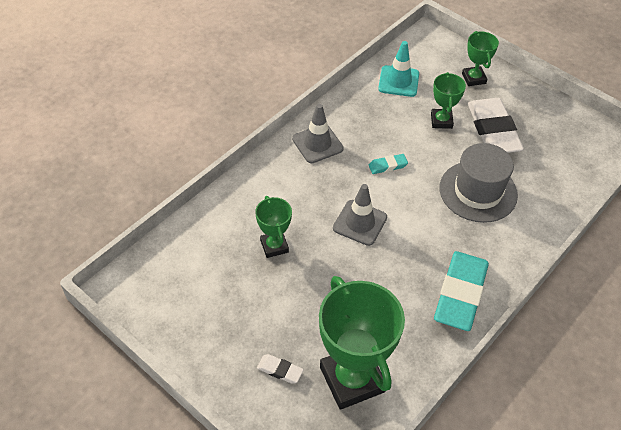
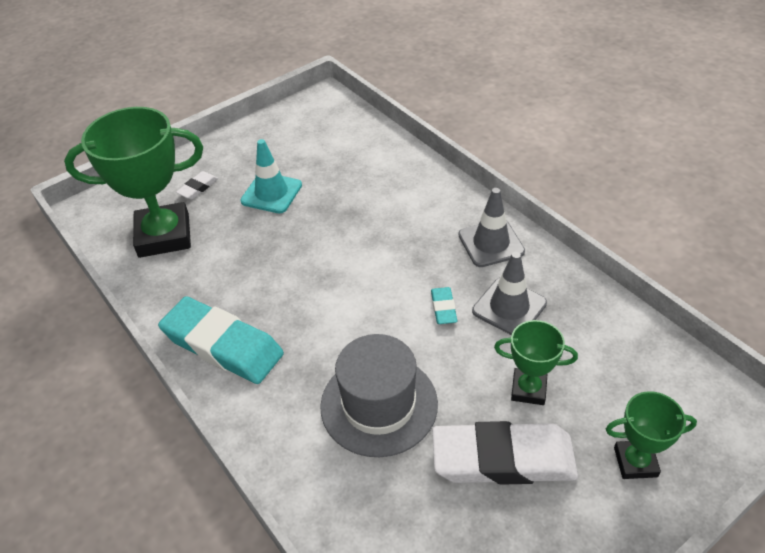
camera: 105 degrees right, 5 degrees down
(274, 246) = (341, 194): green trophy -> none
(360, 223) = (355, 267): grey traffic cone -> grey traffic cone (509, 307)
(398, 81) = (619, 350): turquoise traffic cone -> turquoise traffic cone (271, 193)

